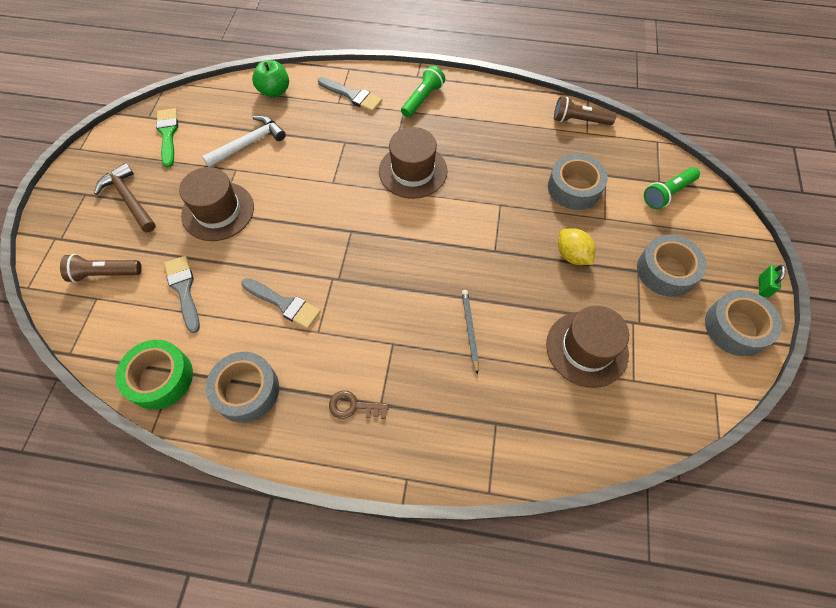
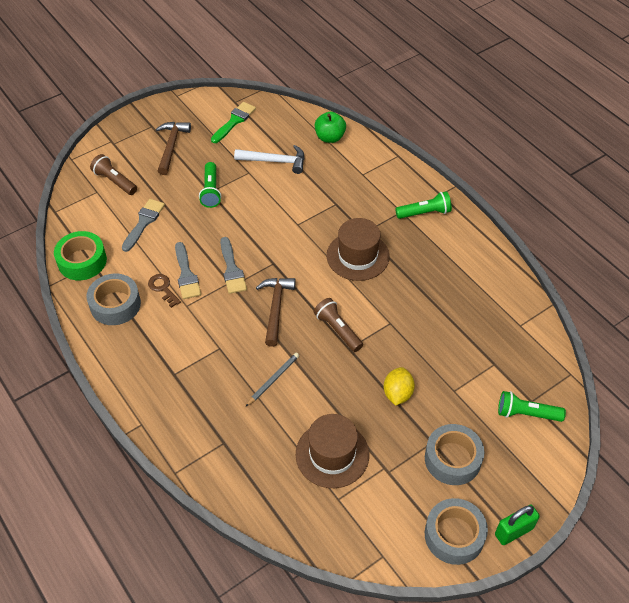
camera: 45 degrees right, 10 degrees down
(218, 211) = (211, 191): brown hat -> green flashlight
(352, 96) = (378, 176): grey brush -> grey brush (232, 269)
(353, 406) = (158, 362): brown key -> brown key (163, 288)
(399, 268) = (276, 308): none -> brown hammer
(574, 188) = (458, 354): grey tape -> none
(579, 120) = (526, 312): brown flashlight -> brown flashlight (338, 330)
(763, 286) = (513, 531): green padlock -> green padlock, size x1.53

